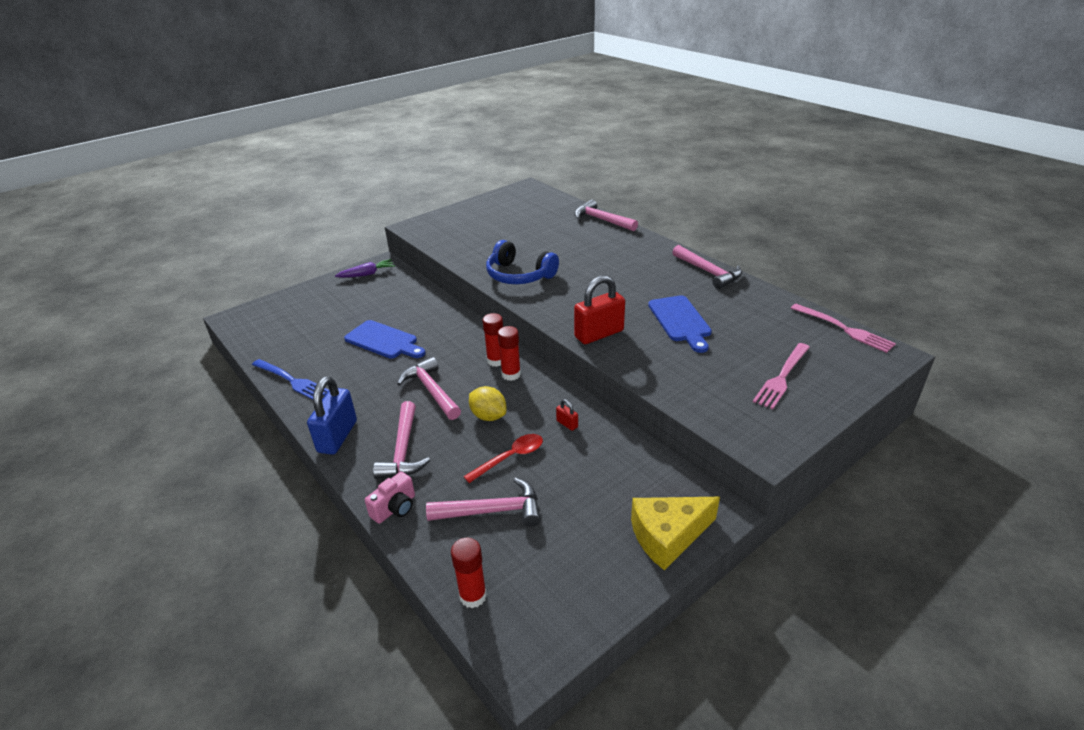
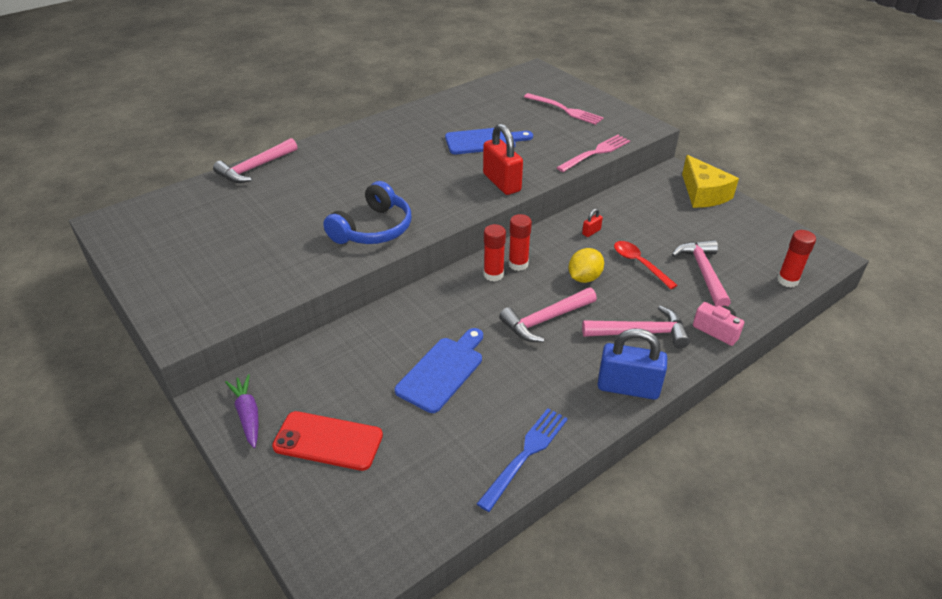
camera: 90 degrees left, 5 degrees up
(335, 303) = (328, 441): none -> red phone
(708, 272) = (401, 119): pink hammer -> none
(844, 329) = (503, 79): pink fork -> pink fork (596, 152)

